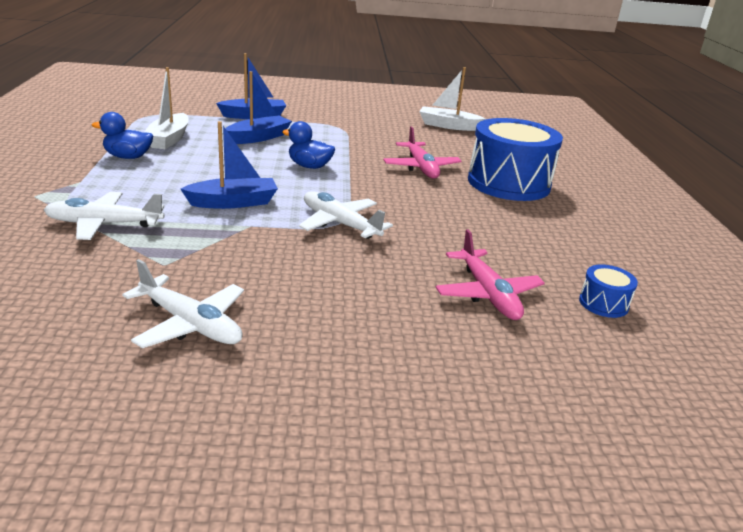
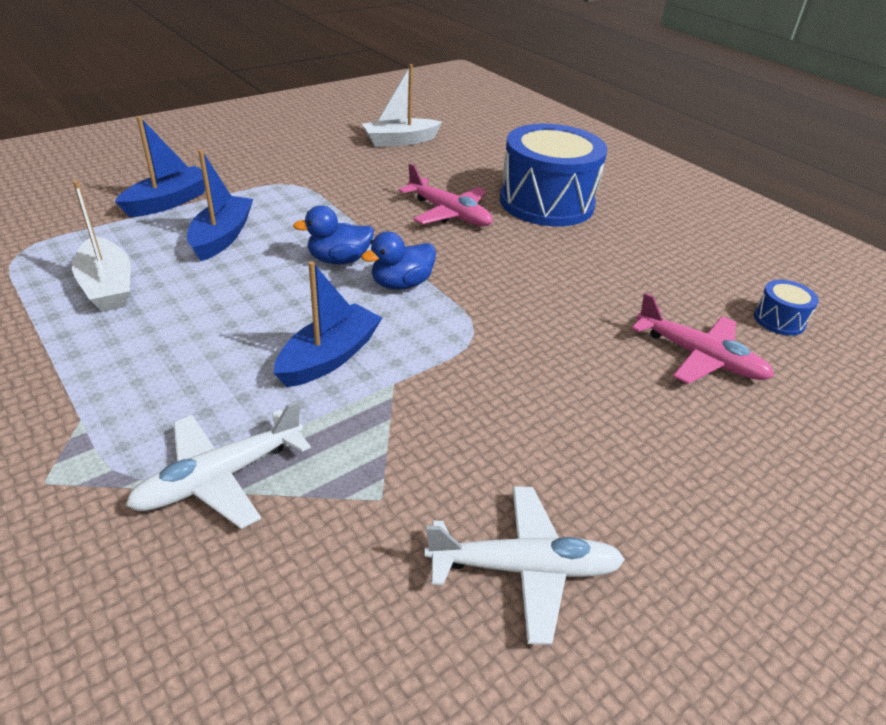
camera: 35 degrees left, 10 degrees up
(128, 157) = (91, 343): blue duck -> blue duck (401, 284)
(340, 224) = (476, 332): white plane -> none

